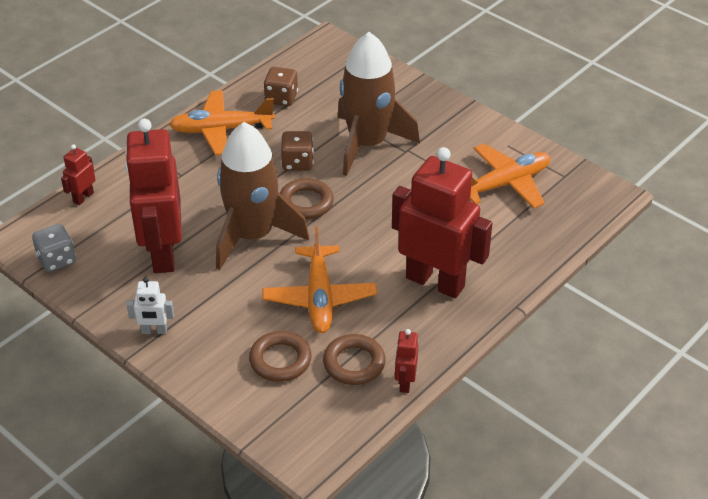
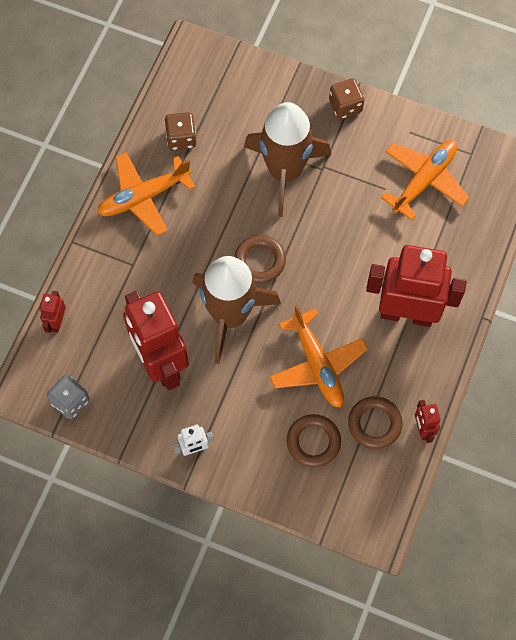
camera: 20 degrees left, 25 degrees up
(297, 163) = (232, 215): brown dice -> brown dice (345, 106)

